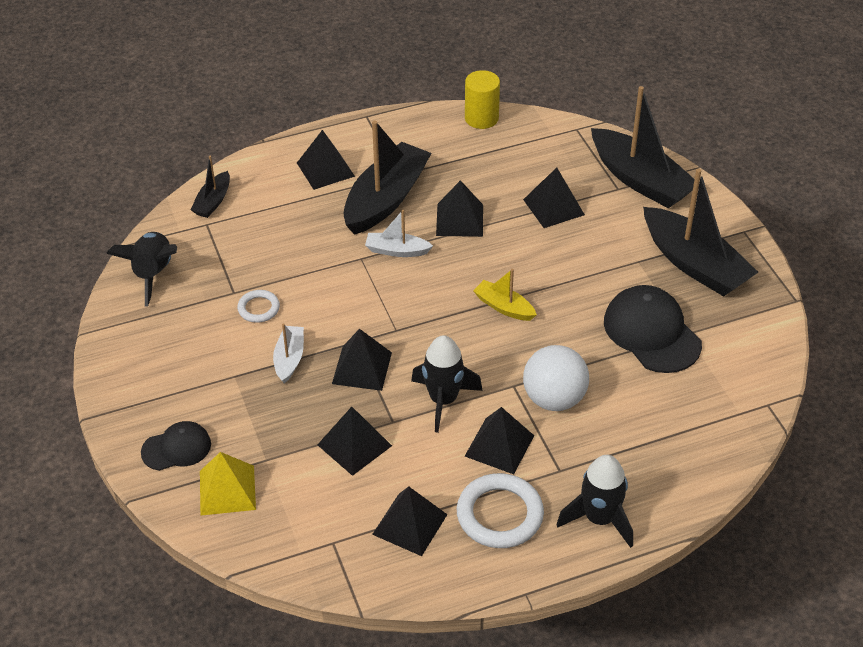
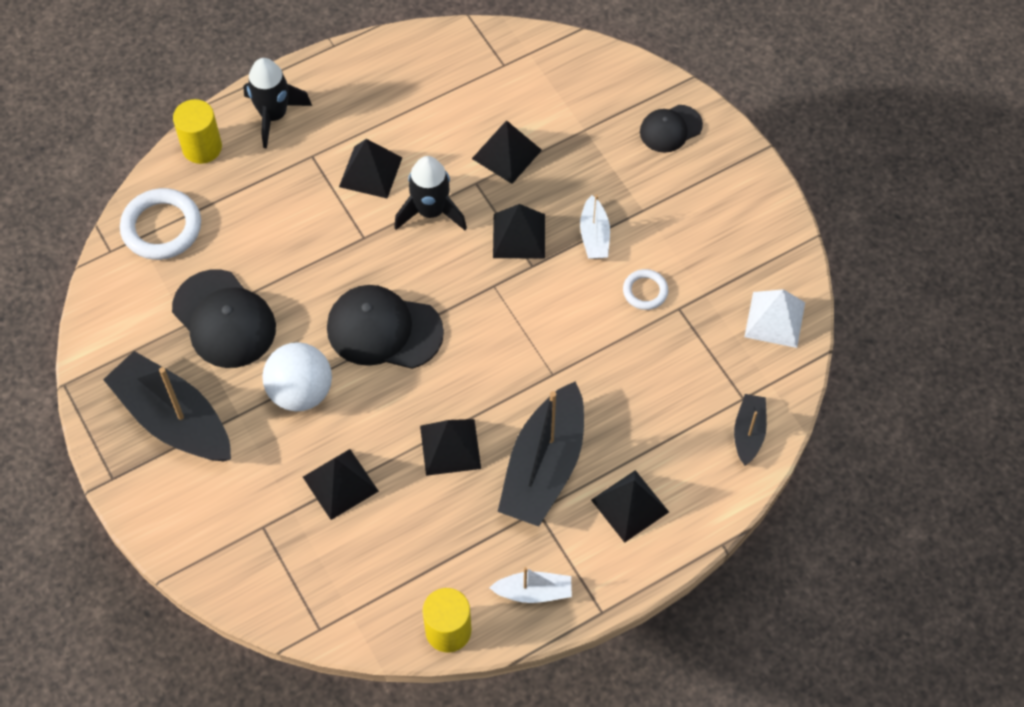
camera: 170 degrees right, 15 degrees up
(153, 274) = (775, 319): black rocket -> white pyramid
(227, 490) = (610, 97): yellow pyramid -> none
(396, 250) = (515, 390): white boat -> white boat (534, 592)
(410, 524) = (440, 89): black pyramid -> none
(499, 514) = (362, 107): white ring -> white ring (161, 227)
(504, 307) = (384, 330): yellow boat -> black cap
(554, 399) = (322, 228): white ball -> white ball (301, 392)
(640, 180) = (234, 545): black boat -> none
(679, 494) = (202, 147): none -> yellow cylinder

